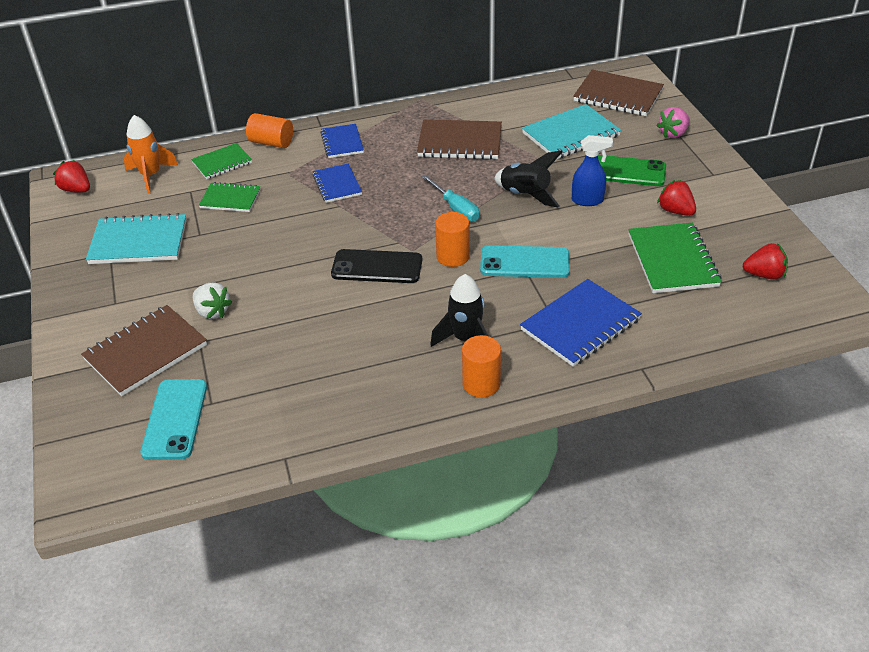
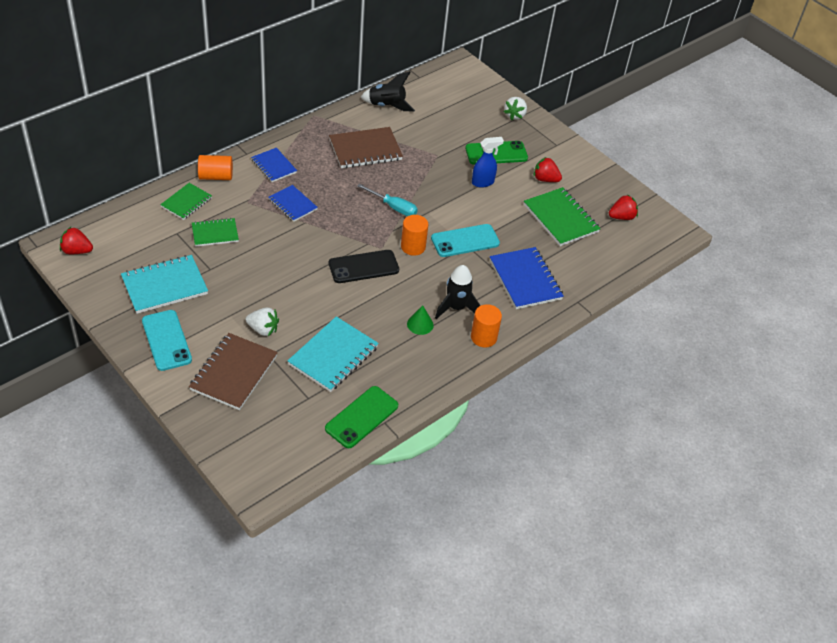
camera: 30 degrees left, 5 degrees up
(151, 176) = (133, 225): orange rocket -> none
(175, 419) = (290, 416): turquoise phone -> turquoise phone (166, 340)
(260, 444) = (361, 417): none -> green phone
(406, 348) = (420, 324): none -> green cone
(525, 195) = (437, 186): black rocket -> black rocket (387, 106)
(571, 135) = (443, 129): turquoise notebook -> turquoise notebook (333, 356)
(580, 325) = (525, 280): blue notebook -> blue notebook turned 45 degrees counterclockwise
(618, 96) = (460, 88): brown notebook -> none
(673, 134) = (515, 115): pink strawberry -> white strawberry

